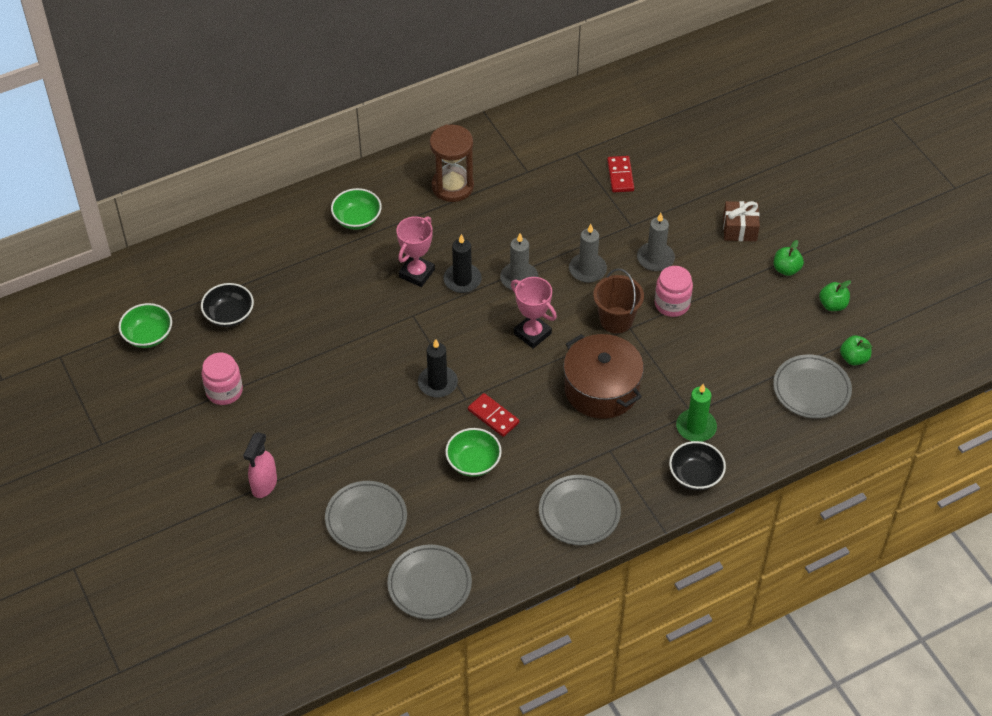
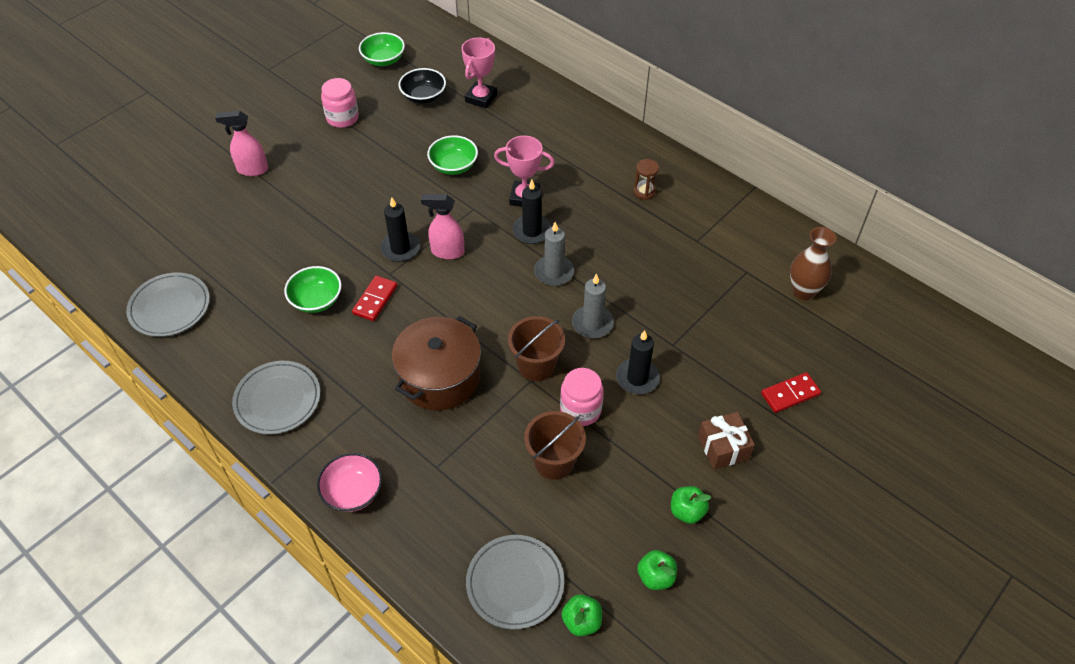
camera: 70 degrees right, 0 degrees up
(357, 219) = (568, 140): green bowl -> green bowl (453, 166)
(366, 519) = (232, 243): grey plate -> none
(452, 186) = (644, 192): brown hourglass -> brown hourglass, size x0.50
(458, 349) = (447, 252): none -> pink spray bottle
(532, 333) = (489, 302): pink trophy -> pink trophy (481, 98)
(612, 126) = (803, 291): none -> brown vase
(620, 176) = (737, 317): red domino -> red domino (790, 394)
(655, 258) = (637, 378): grey candle -> black candle
(695, 475) = (353, 492): black bowl -> pink bowl
(696, 427) = (418, 476): green candle -> none
(714, 335) = (554, 462): none -> brown bucket

